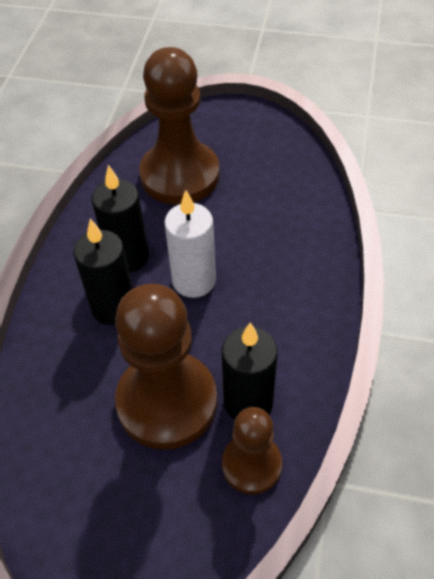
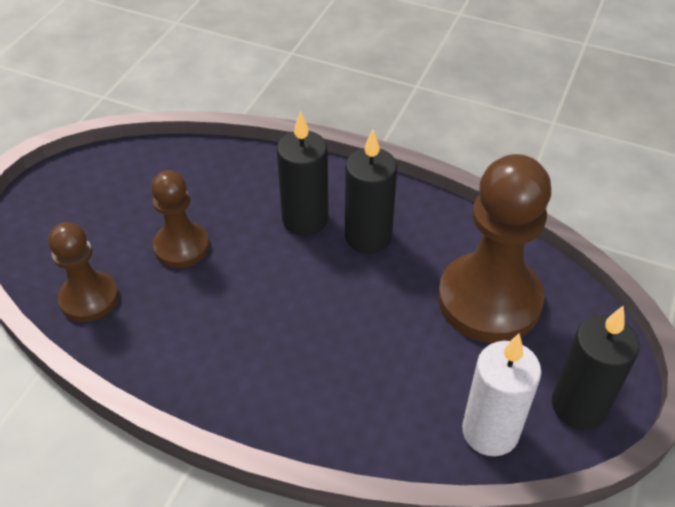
camera: 100 degrees right, 5 degrees down
(167, 402) = (181, 246): brown pawn -> brown pawn, size x0.56
(194, 281) = (318, 288): white candle -> white candle (490, 431)
(248, 402) = (152, 308): black candle -> black candle (578, 406)

